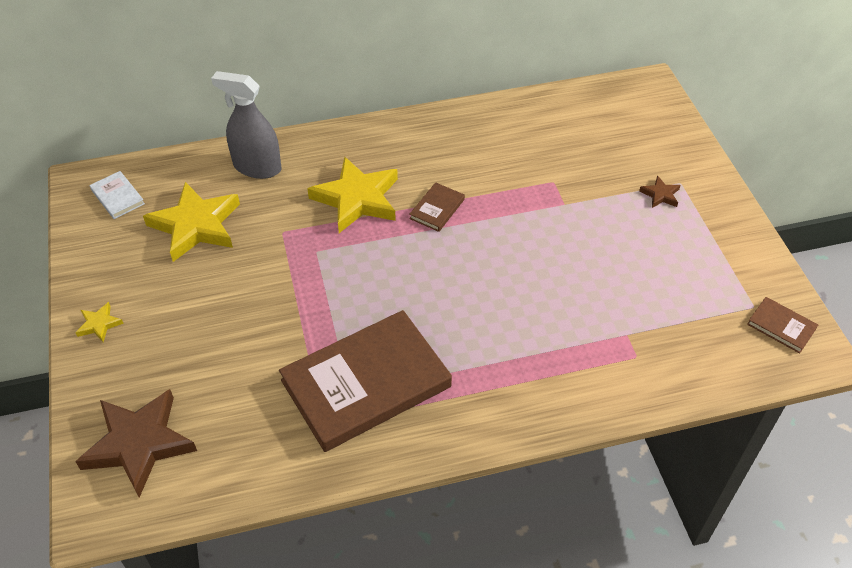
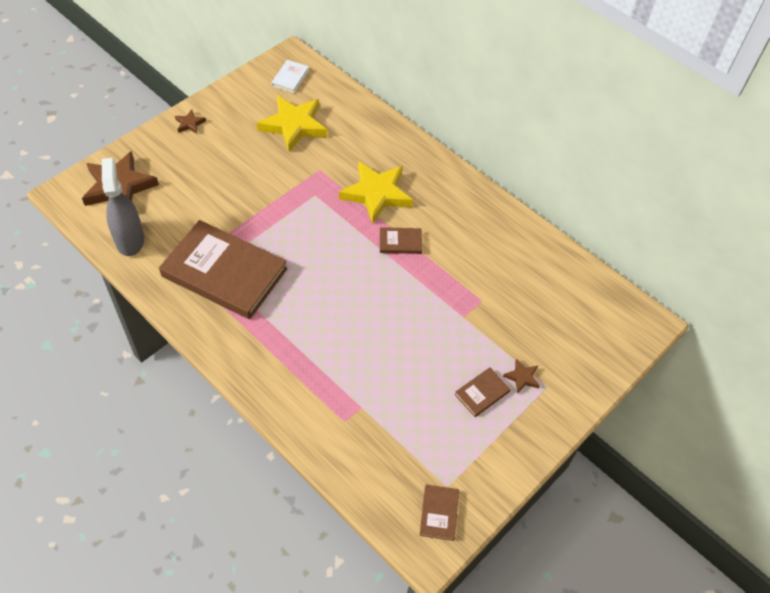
camera: 55 degrees right, 5 degrees up
(99, 324) = (190, 124): yellow star -> brown star
(257, 167) = (365, 129): grey spray bottle -> grey spray bottle (130, 240)
(662, 232) = (482, 393): none -> brown book

